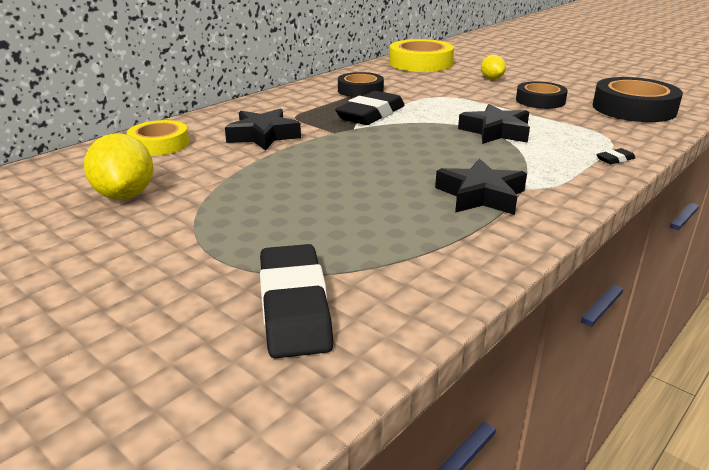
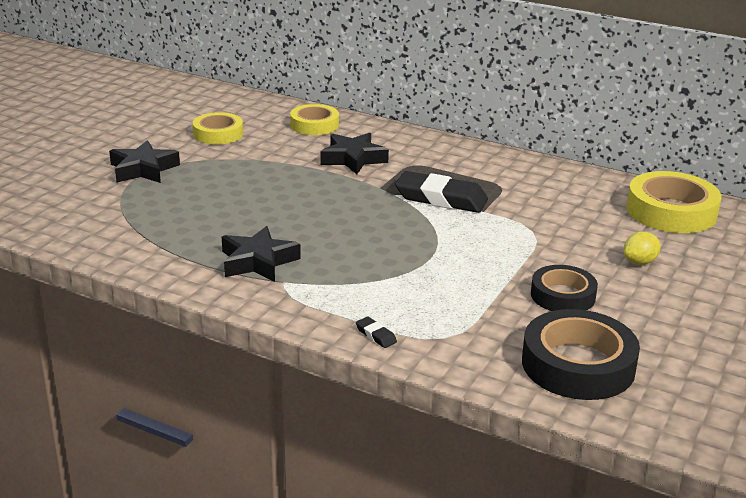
camera: 75 degrees right, 0 degrees up
(125, 195) = (218, 134): yellow lemon -> yellow tape
(294, 307) = (83, 207): black eraser -> none
(360, 90) = (520, 186): black tape -> none
(496, 132) = (426, 267): black star -> black star (143, 169)

